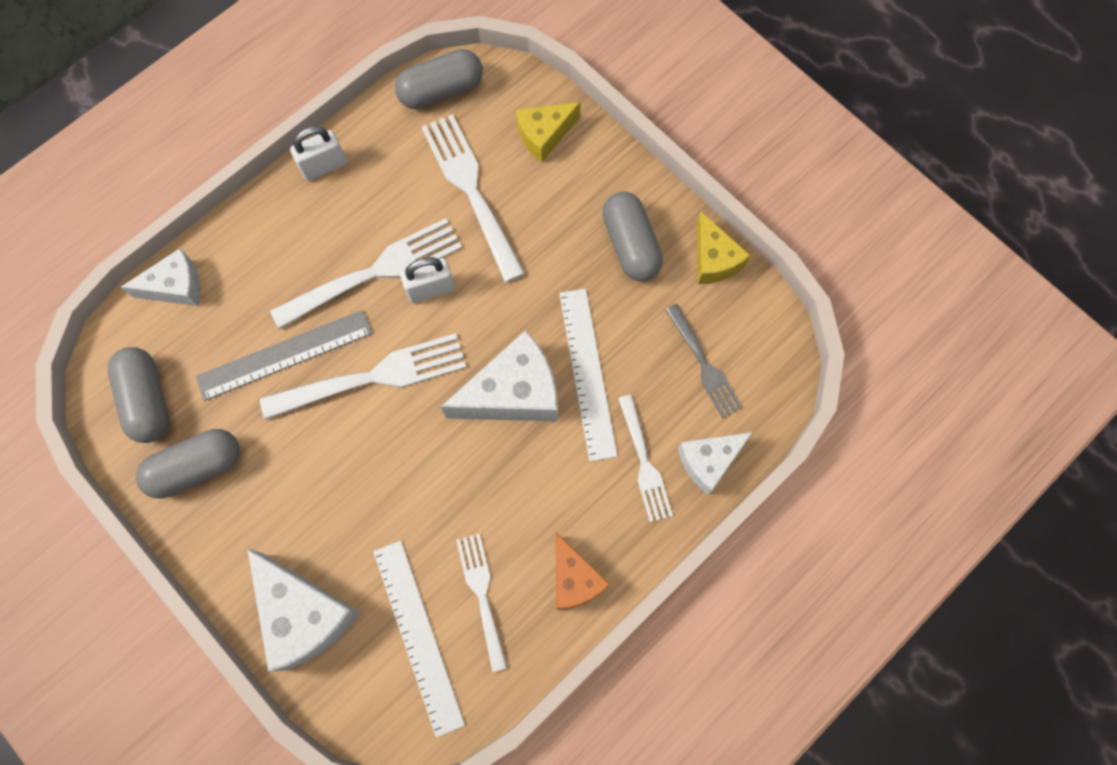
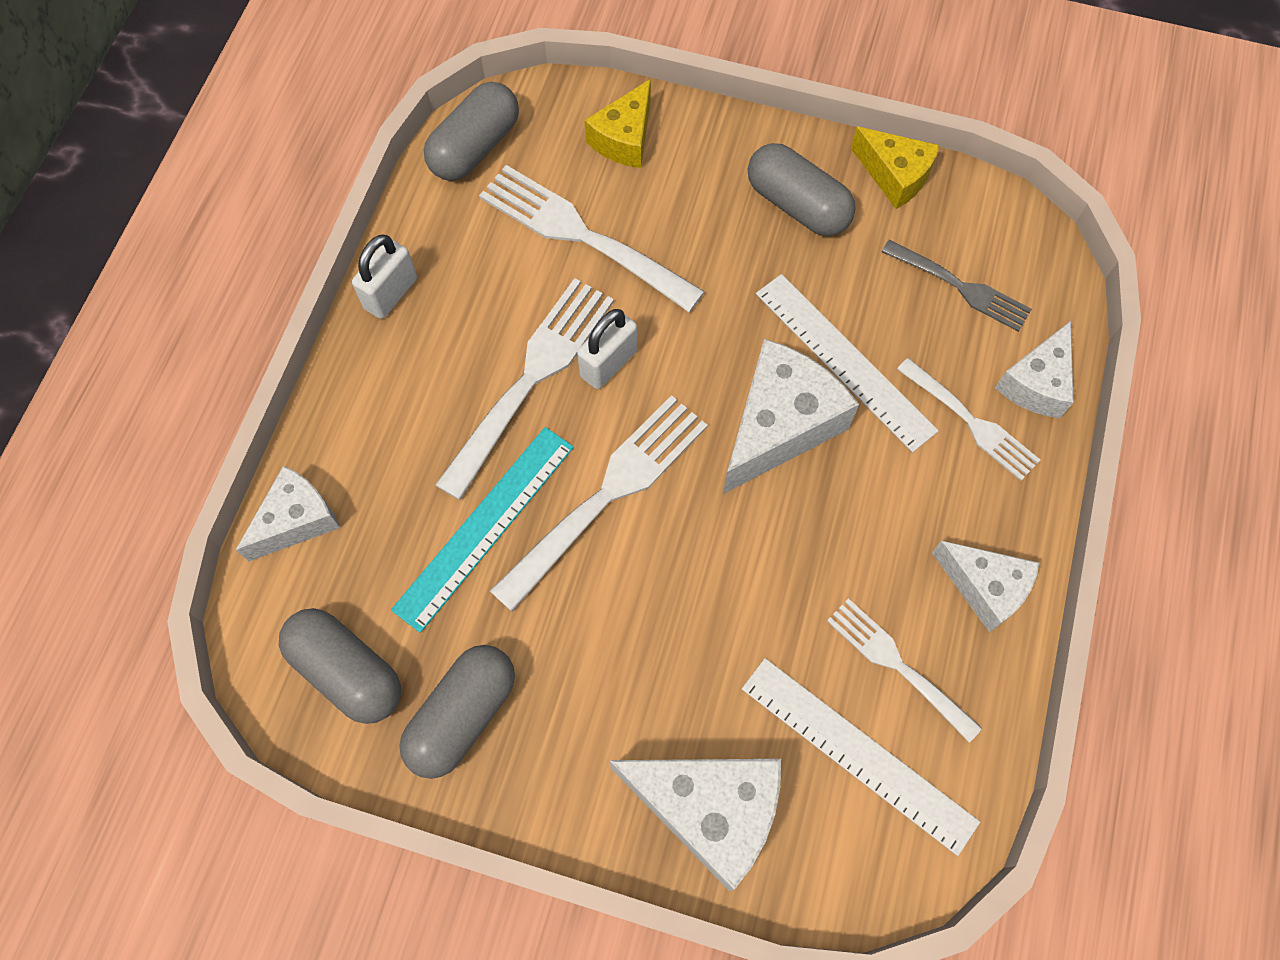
camera: 30 degrees left, 5 degrees down
(284, 355) = (485, 526): grey ruler -> turquoise ruler
(574, 579) = (985, 587): orange cheese -> white cheese

